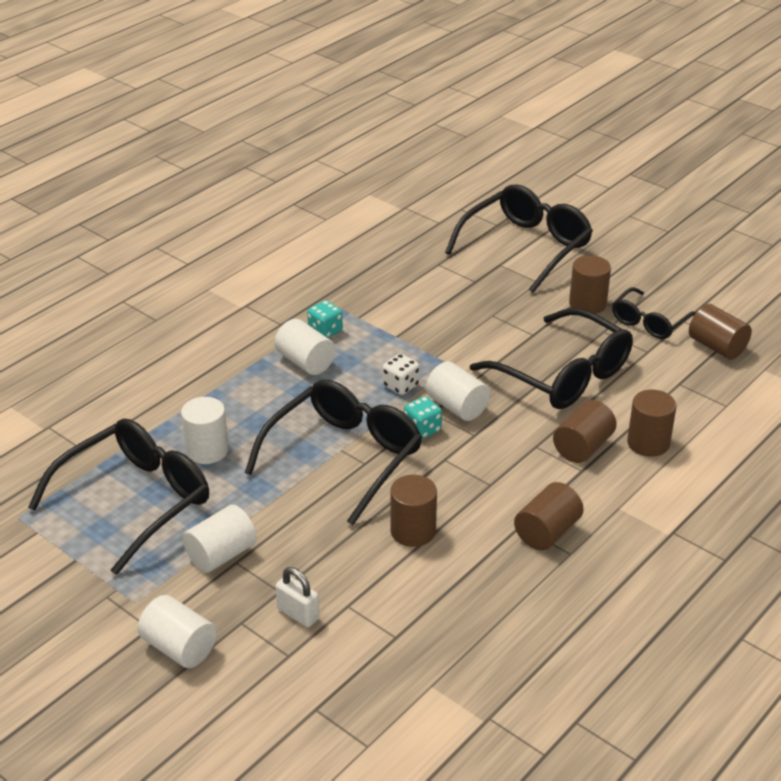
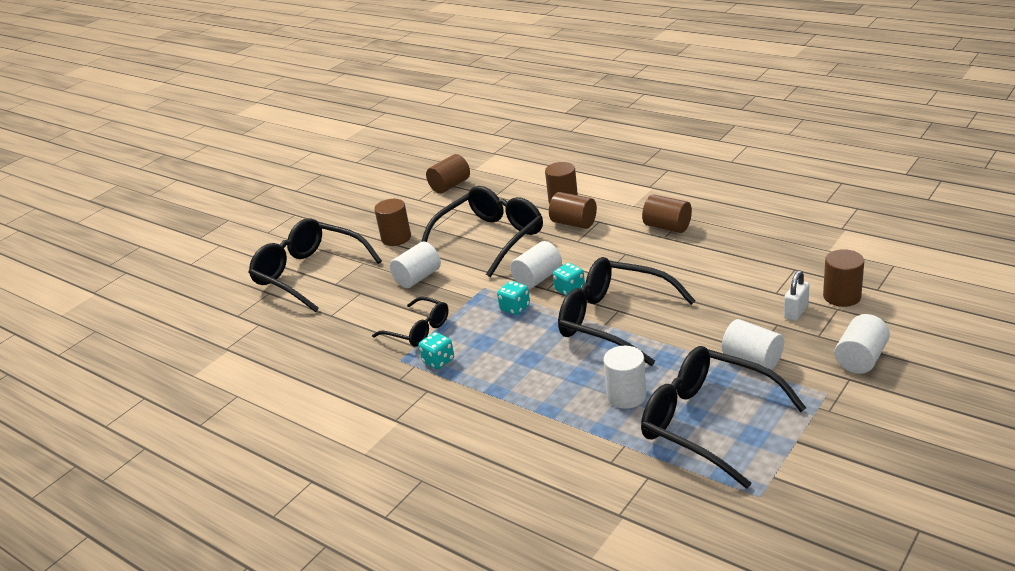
camera: 90 degrees left, 5 degrees down
(305, 362) = (487, 364): white cylinder -> white cylinder (418, 278)
(401, 386) = (515, 308): white dice -> turquoise dice
(413, 531) = (687, 277): brown cylinder -> brown cylinder (842, 296)
(649, 322) = (420, 212): black glasses -> black glasses (417, 330)

